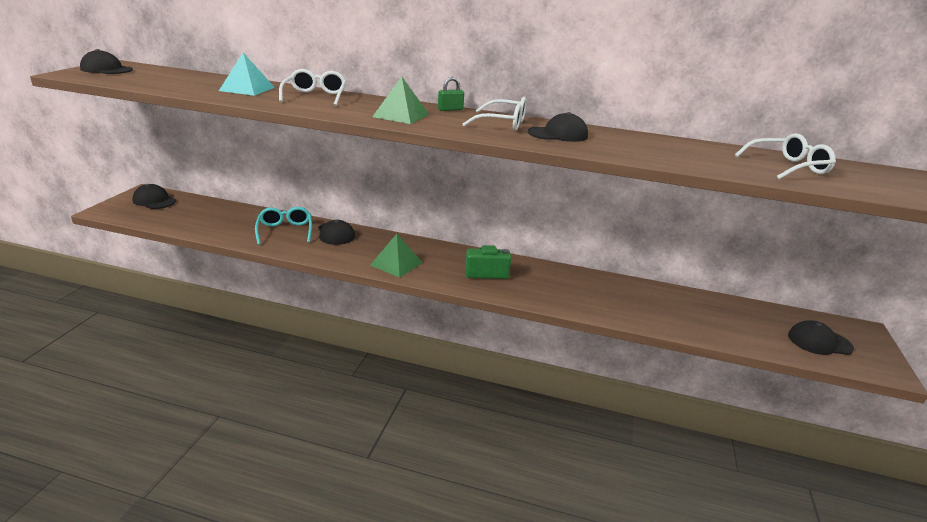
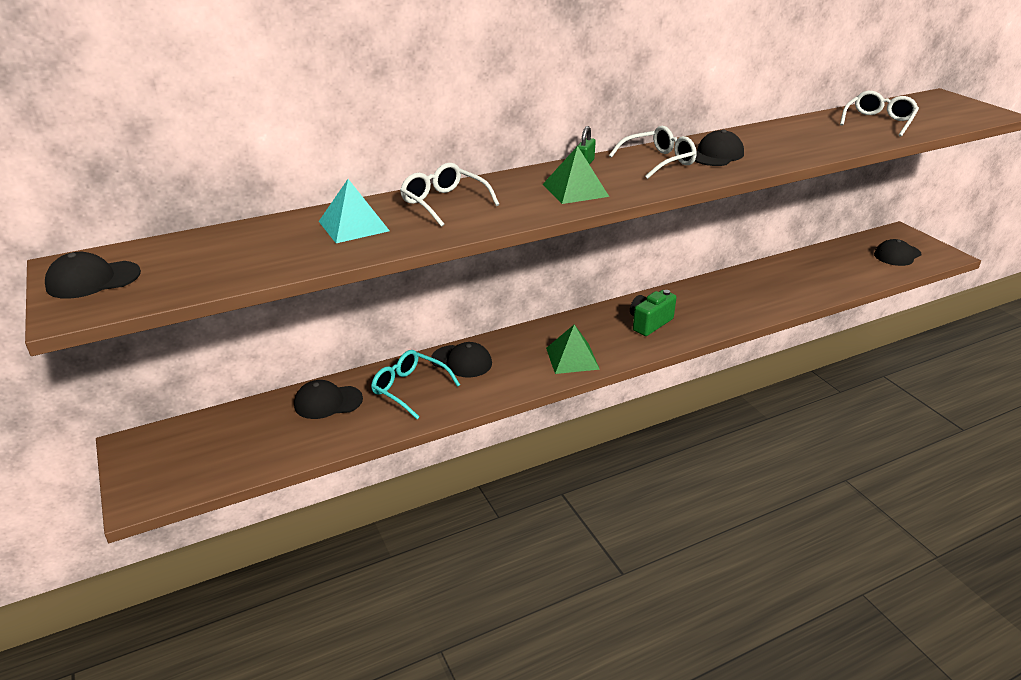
camera: 40 degrees left, 5 degrees up
(154, 201) = (175, 447): black cap -> black cap (328, 402)

